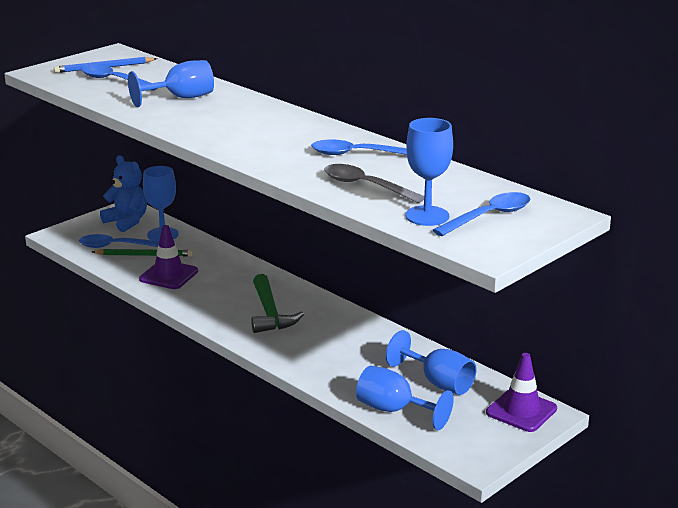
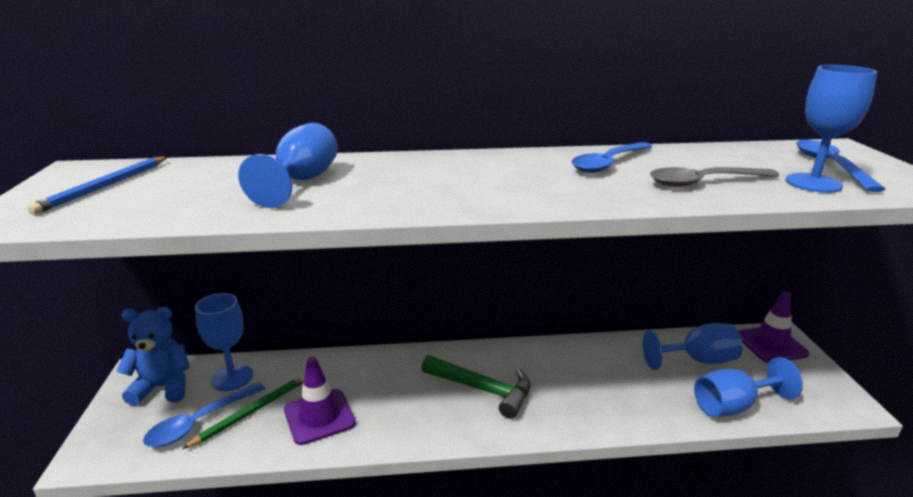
camera: 50 degrees left, 0 degrees up
(114, 80) = (159, 194): blue spoon -> none

